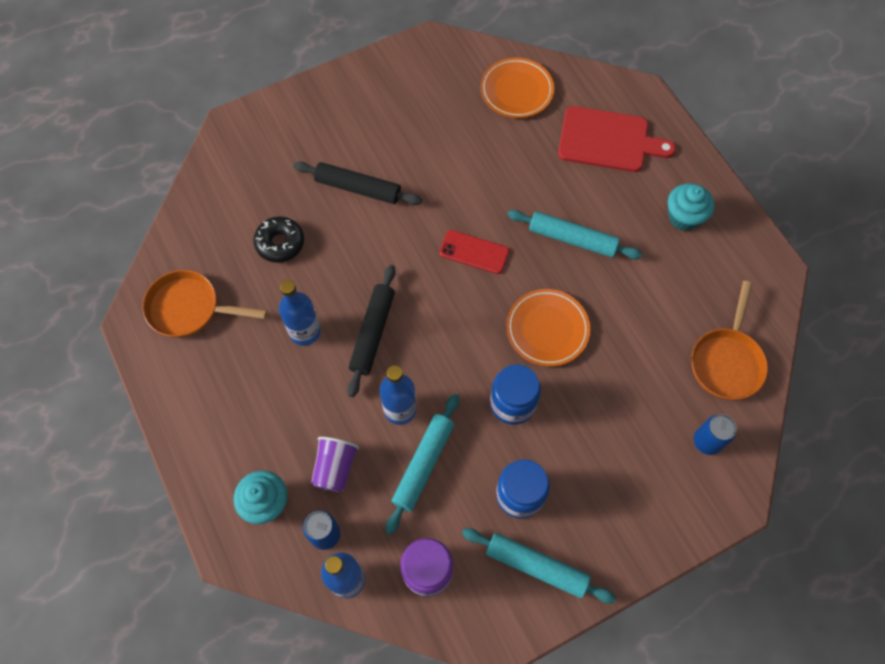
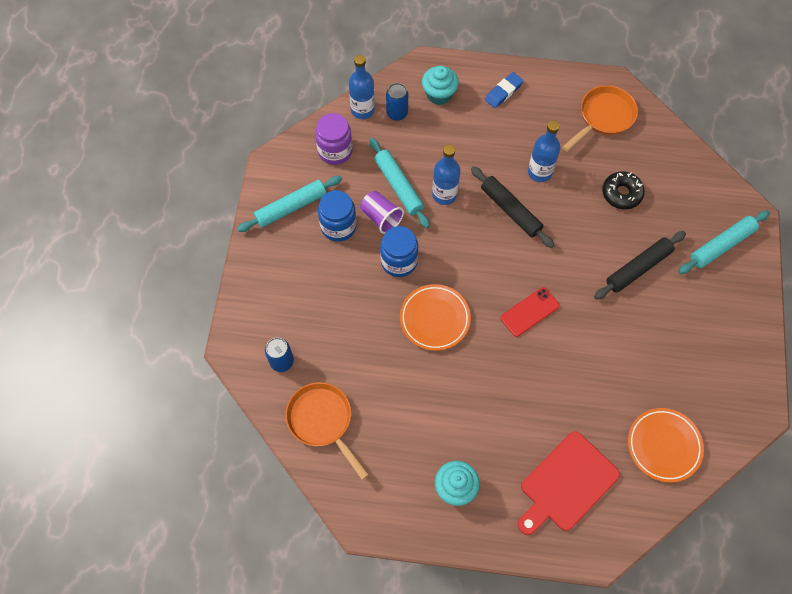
camera: 125 degrees right, 0 degrees up
(217, 432) = (503, 92): none -> blue eraser
(335, 468) = (433, 139): purple cup -> purple cup (381, 217)
(572, 239) = (494, 387): turquoise rolling pin -> turquoise rolling pin (721, 245)

